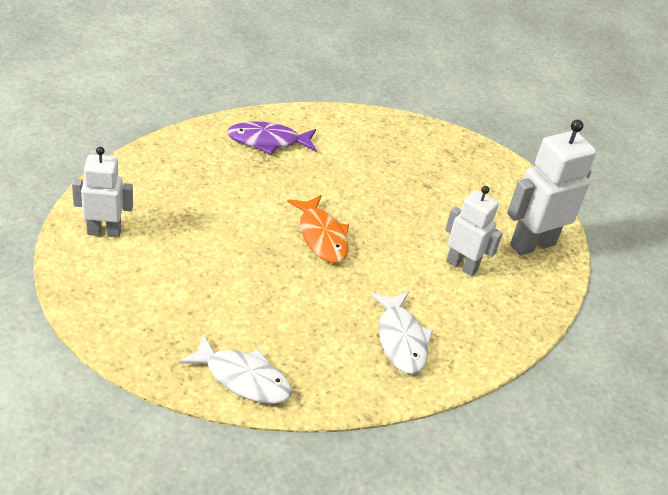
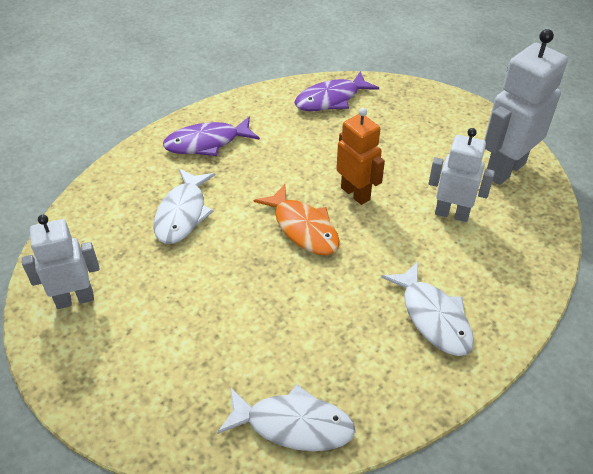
camera: 10 degrees left, 5 degrees up
(221, 193) = (182, 214): none -> white fish
(382, 223) = (355, 193): none -> orange robot
(400, 137) = (331, 99): none -> purple fish

